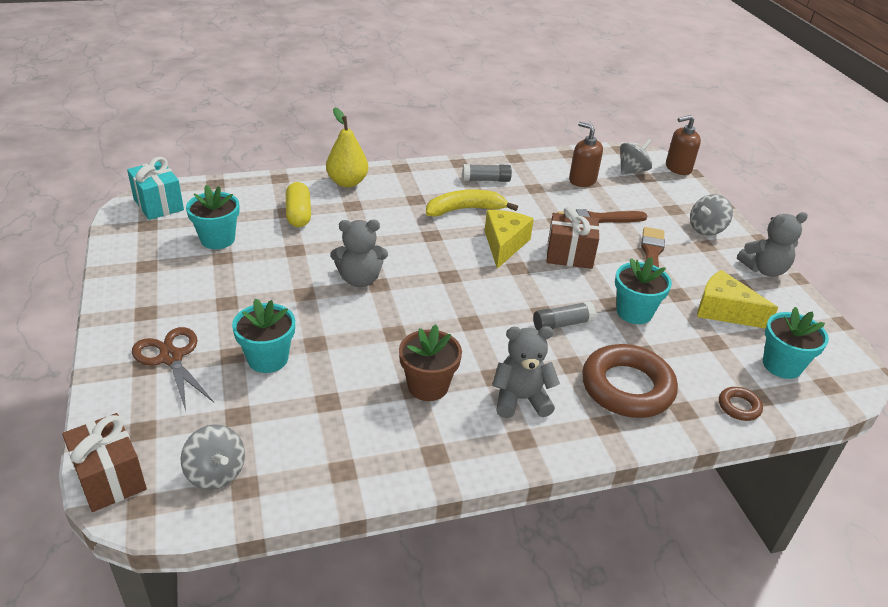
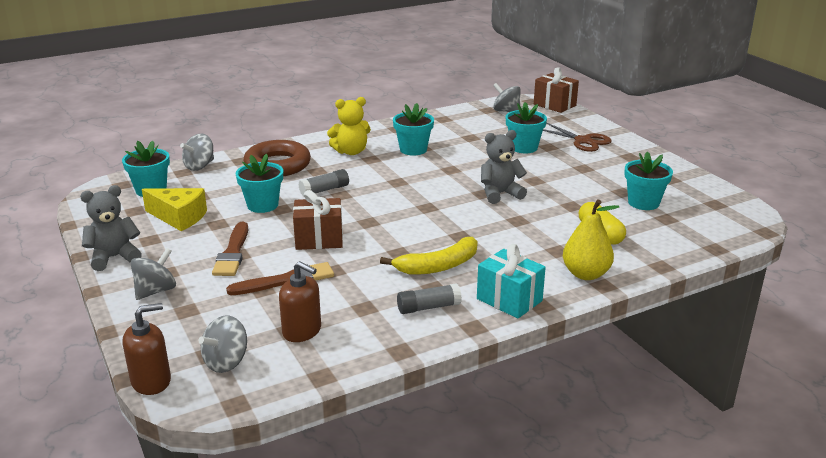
camera: 170 degrees right, 10 degrees down
(158, 205) = (733, 220): turquoise gift -> turquoise gift (509, 300)
(428, 386) = (413, 149): brown flower pot -> turquoise flower pot
(504, 245) = (385, 238): yellow cheese -> none
(520, 399) = (351, 152): grey teddy bear -> yellow teddy bear
(739, 407) = (199, 166): brown ring -> grey spinning top

